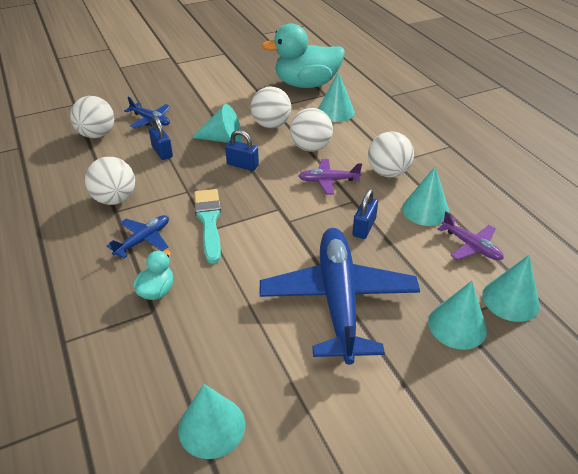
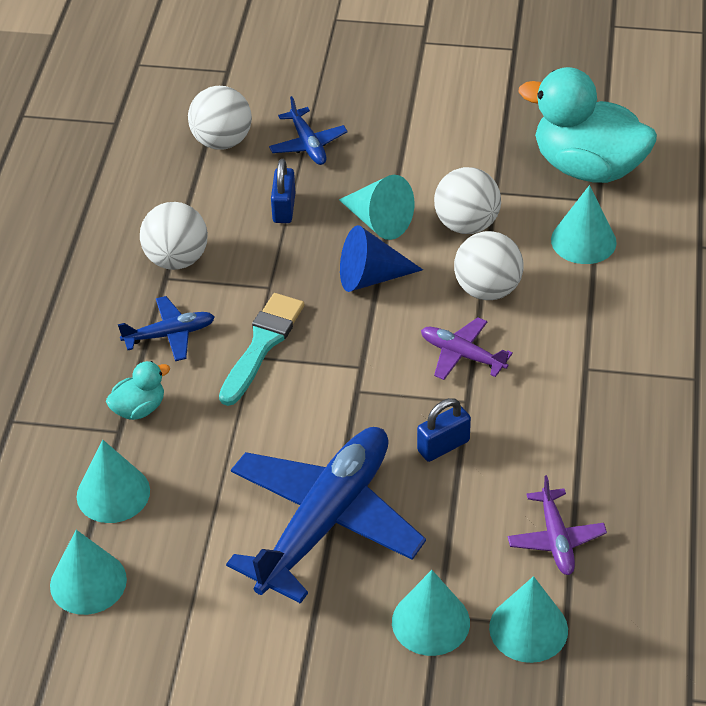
camera: 35 degrees right, 5 degrees up
(242, 165) = (370, 277): blue padlock -> blue cone
(388, 172) = (557, 380): white ball -> none
(425, 210) = (550, 461): turquoise cone -> turquoise cone (113, 493)

